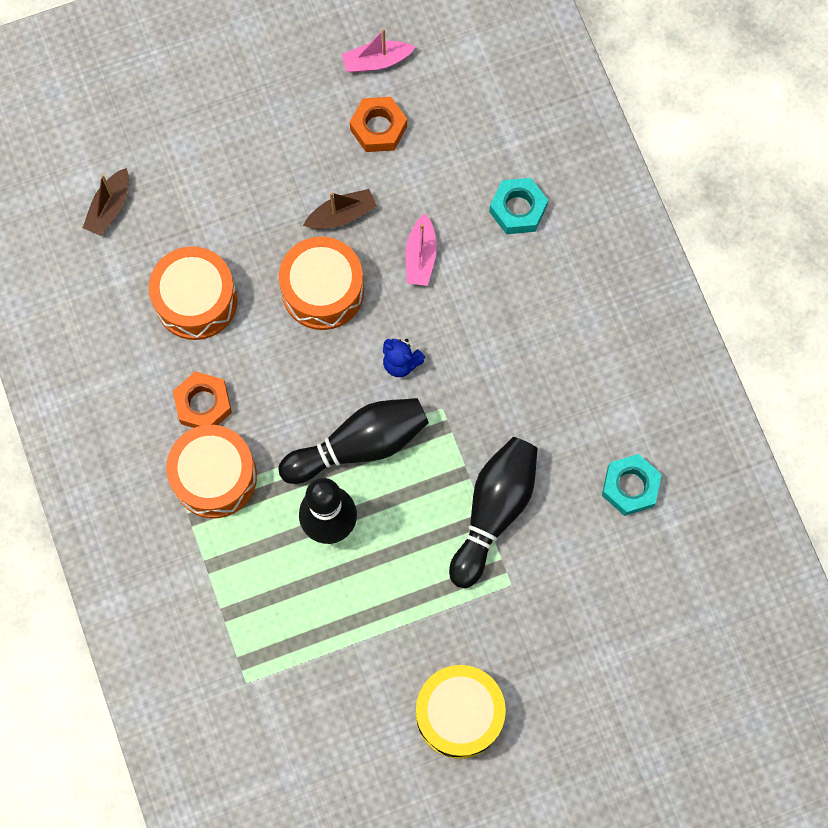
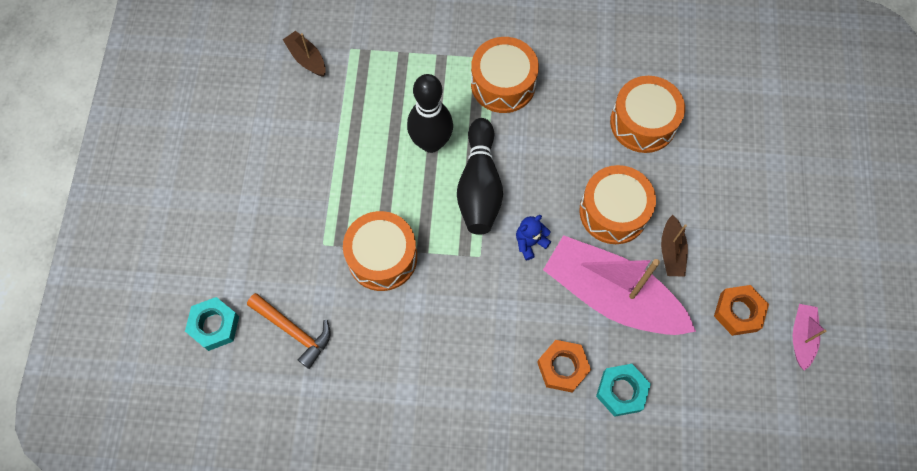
camera: 115 degrees right, 5 degrees down
(109, 207) = (742, 94): brown boat -> brown boat (307, 58)
(203, 404) = (560, 97): orange nut -> orange nut (562, 367)
(420, 256) = (611, 295): pink boat -> pink boat, size x2.35
(459, 714) = (253, 169): yellow drum -> none
(494, 511) = (382, 257): black bowling pin -> orange drum
(621, 564) = (293, 331): none -> orange hammer
(630, 487) = (349, 367): turquoise nut -> turquoise nut (214, 325)

